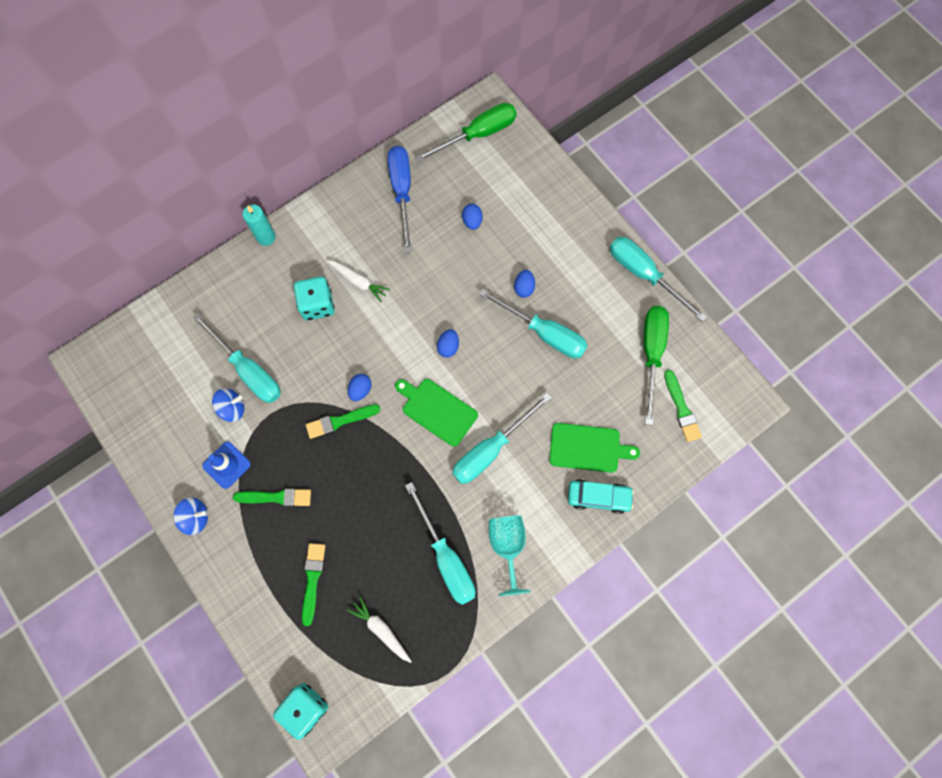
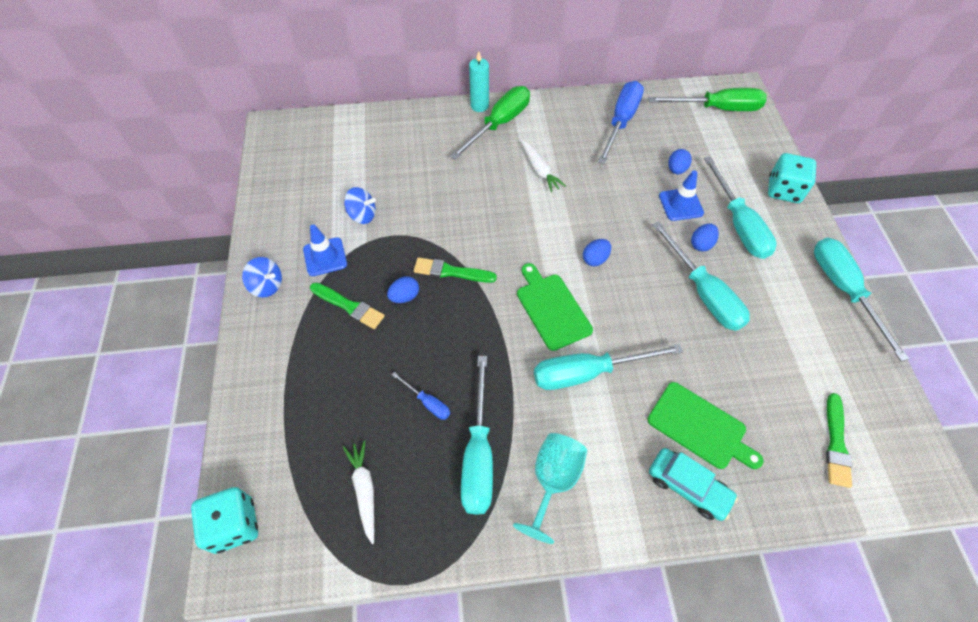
camera: 30 degrees right, 15 degrees down
(248, 370) = (397, 193): turquoise screwdriver -> turquoise screwdriver (738, 224)
(312, 579) = (330, 399): green brush -> none
(317, 305) = (491, 171): turquoise dice -> turquoise dice (783, 190)
(360, 390) = (487, 255): blue egg -> blue egg (404, 297)
(387, 540) = (427, 402): none -> blue screwdriver
(491, 256) = (680, 204): none -> blue traffic cone
(651, 353) = (821, 368): green screwdriver -> green screwdriver (499, 124)

